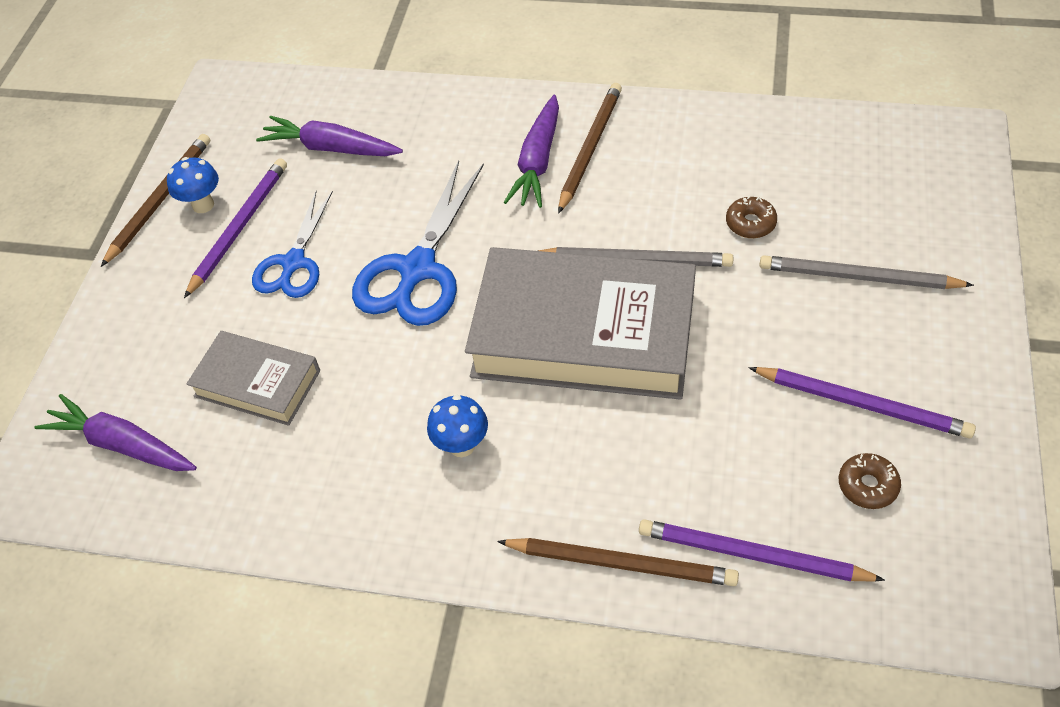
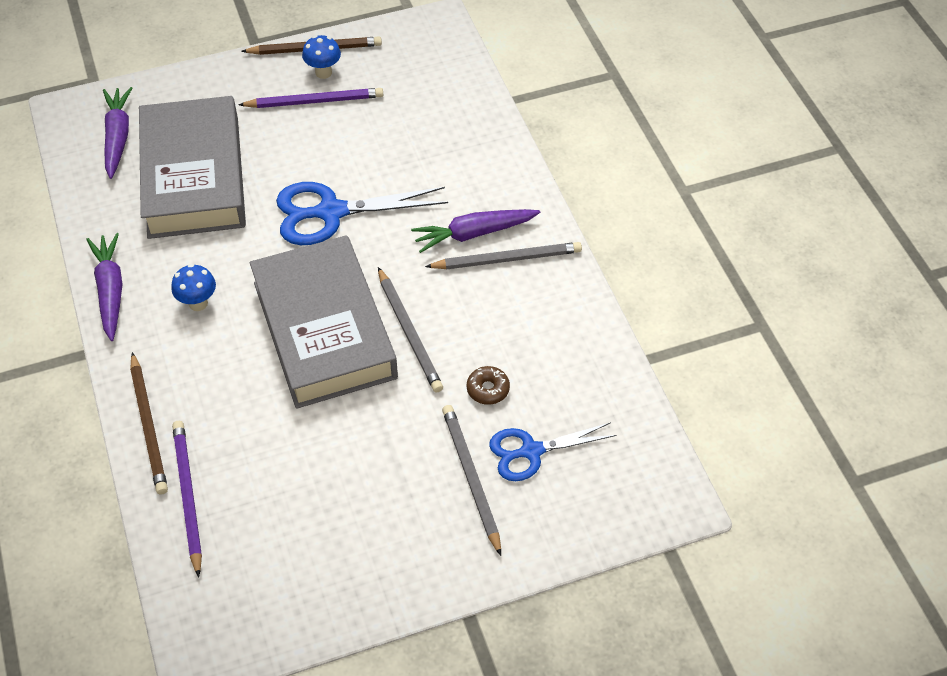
camera: 55 degrees right, 0 degrees up
(257, 383) = (194, 176): grey book -> grey book, size x1.92
(293, 263) = (300, 144): blue scissors -> blue scissors (531, 451)
(331, 148) = (415, 111): purple carrot -> purple carrot (110, 291)
(590, 148) = (507, 259): brown pencil -> grey pencil
(862, 404) = (347, 520): purple pencil -> none
(867, 485) = (276, 545): brown donut -> none

